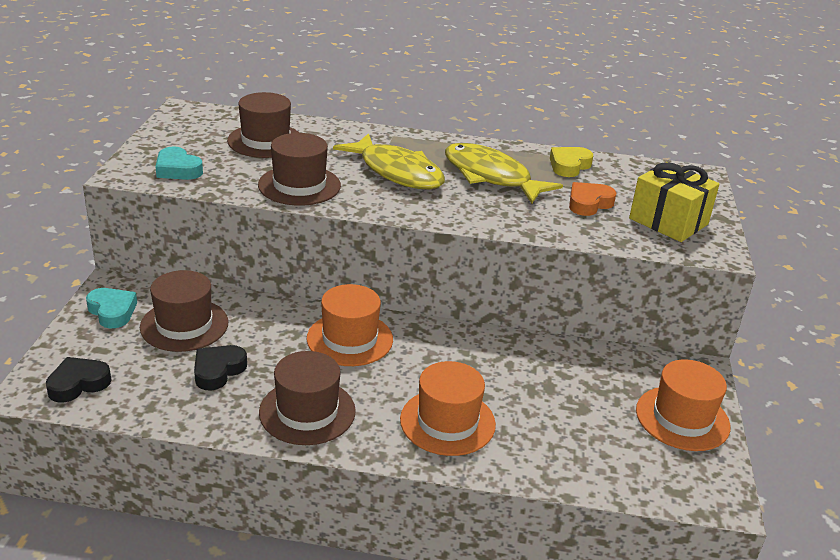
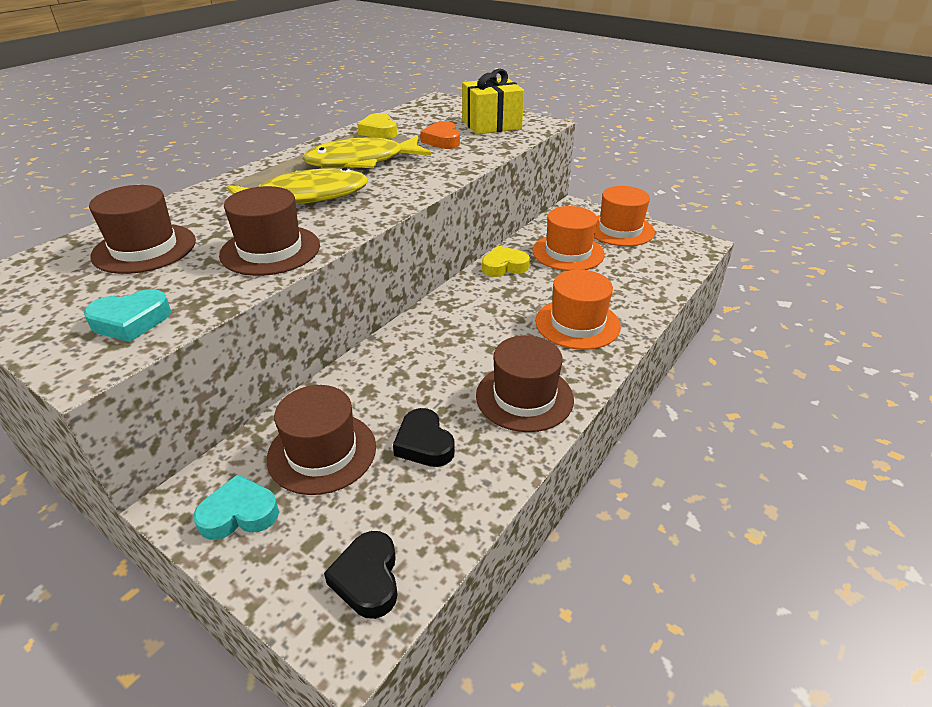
camera: 60 degrees left, 5 degrees up
(350, 339) = (434, 343): orange hat -> orange hat (568, 252)
(512, 347) = (504, 266): none -> yellow heart

